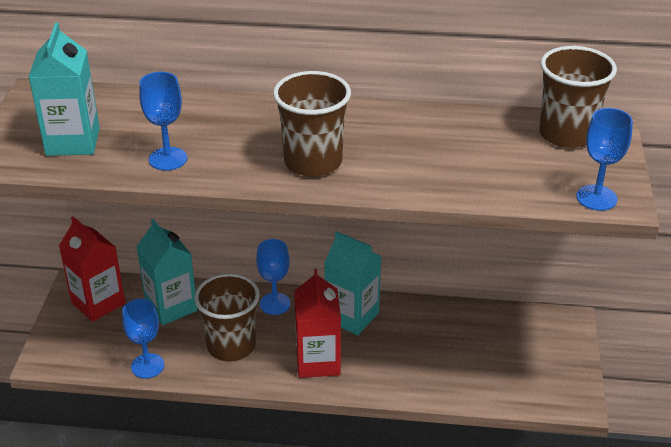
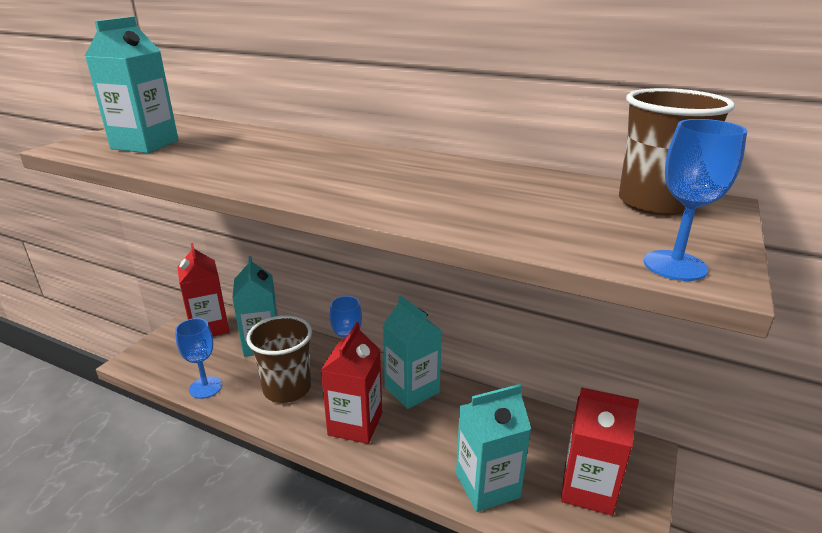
camera: 20 degrees right, 10 degrees down
(168, 159) = (205, 164): blue goblet -> none
(313, 162) = (338, 184): brown cup -> none
(456, 381) = (487, 485): none -> turquoise carton
(535, 362) = (587, 489): none -> red carton

